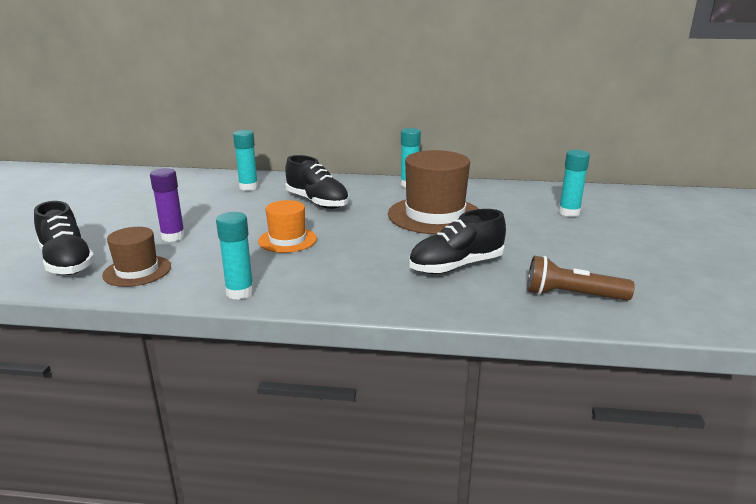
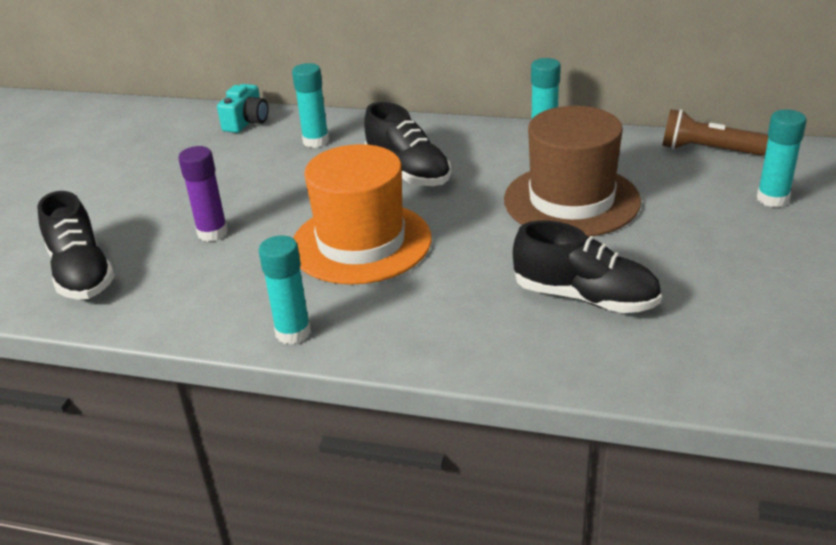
camera: 10 degrees right, 10 degrees up
(137, 271) = (167, 291): brown hat -> none
(197, 178) = (247, 122): none -> turquoise camera
(287, 240) = (361, 242): orange hat -> orange hat, size x1.79
(456, 266) = (585, 297): black shoe -> black shoe turned 135 degrees counterclockwise
(572, 295) = (738, 356): brown flashlight -> brown flashlight (708, 150)

